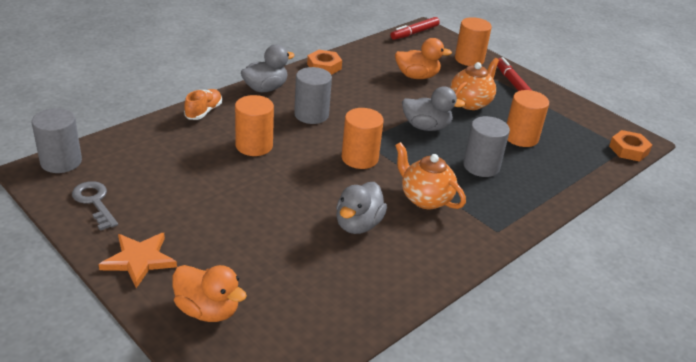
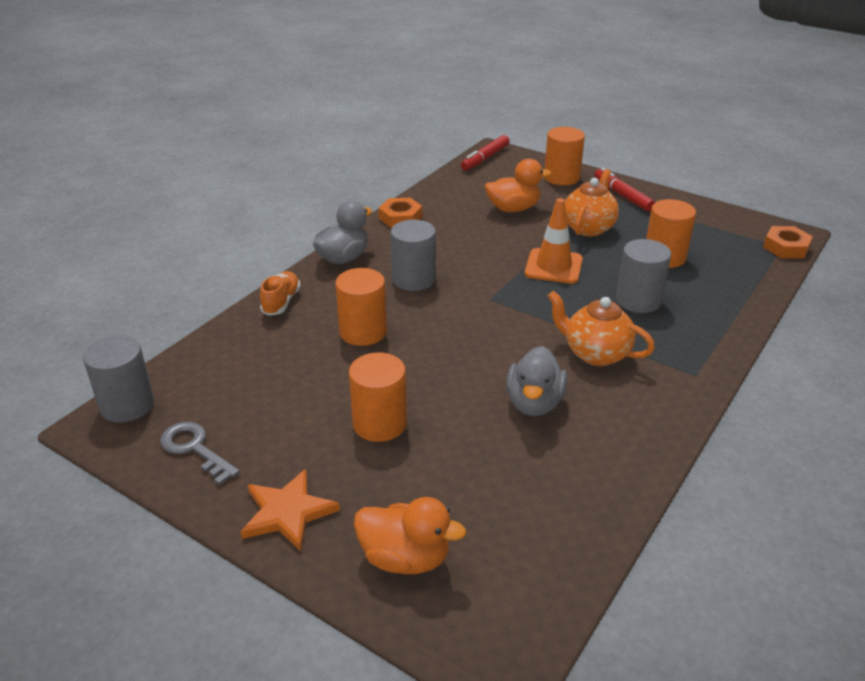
camera: 10 degrees left, 0 degrees up
(359, 158) = (496, 320): orange cylinder -> orange cylinder (379, 423)
(426, 127) = (553, 266): grey duck -> orange traffic cone

